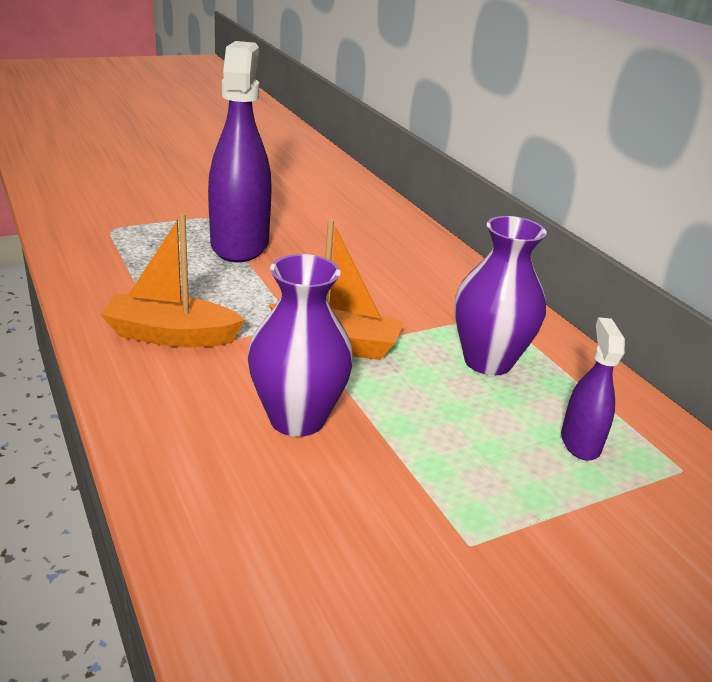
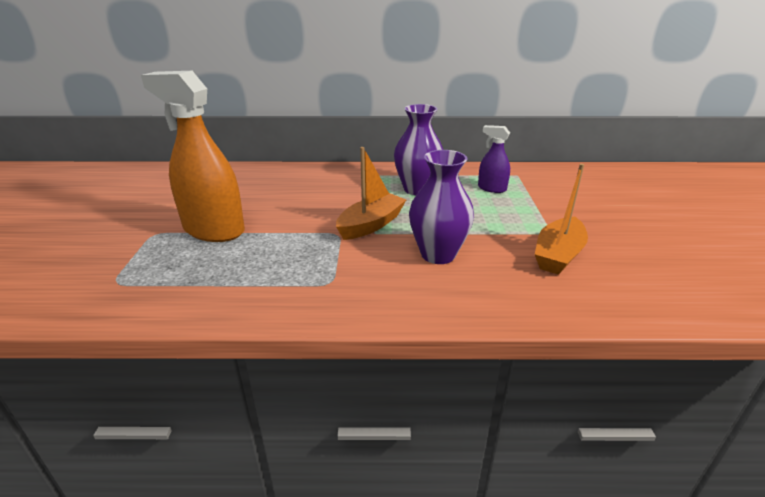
camera: 60 degrees left, 0 degrees up
(171, 335) = (316, 281): orange boat -> orange boat (558, 255)
(240, 244) = (213, 230): purple spray bottle -> orange spray bottle

